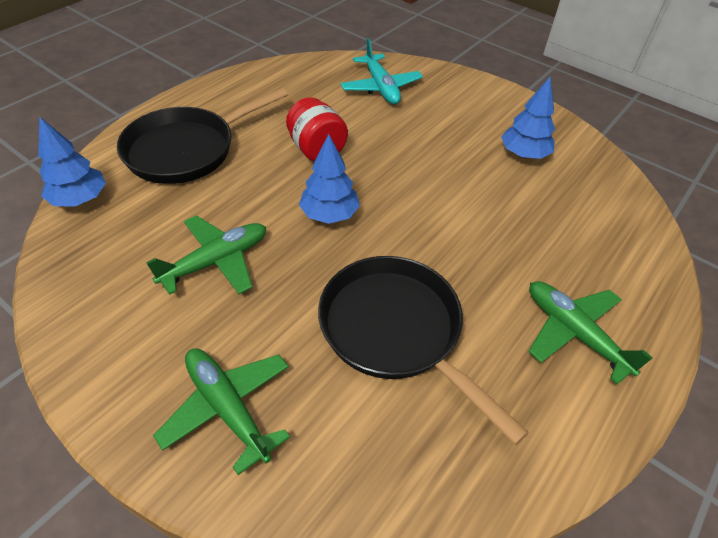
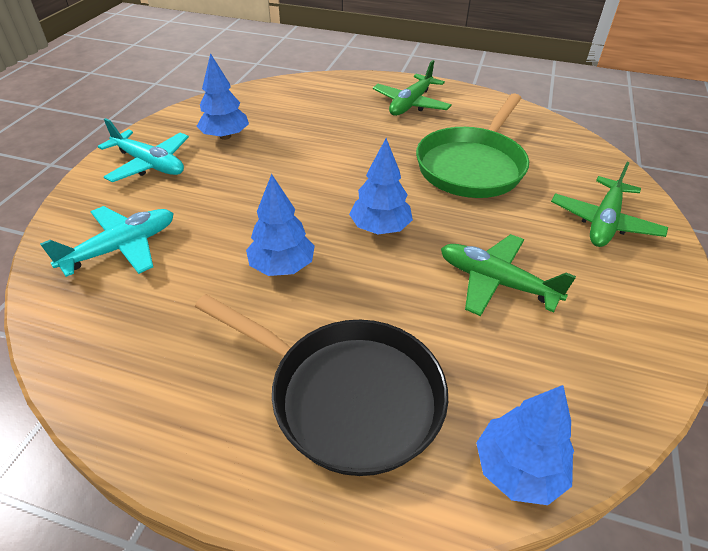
camera: 110 degrees left, 5 degrees down
(317, 150) = (282, 266): red jar -> blue tree
(396, 331) = (472, 166): black pan -> green pan
(487, 108) = (149, 164): none -> turquoise plane

